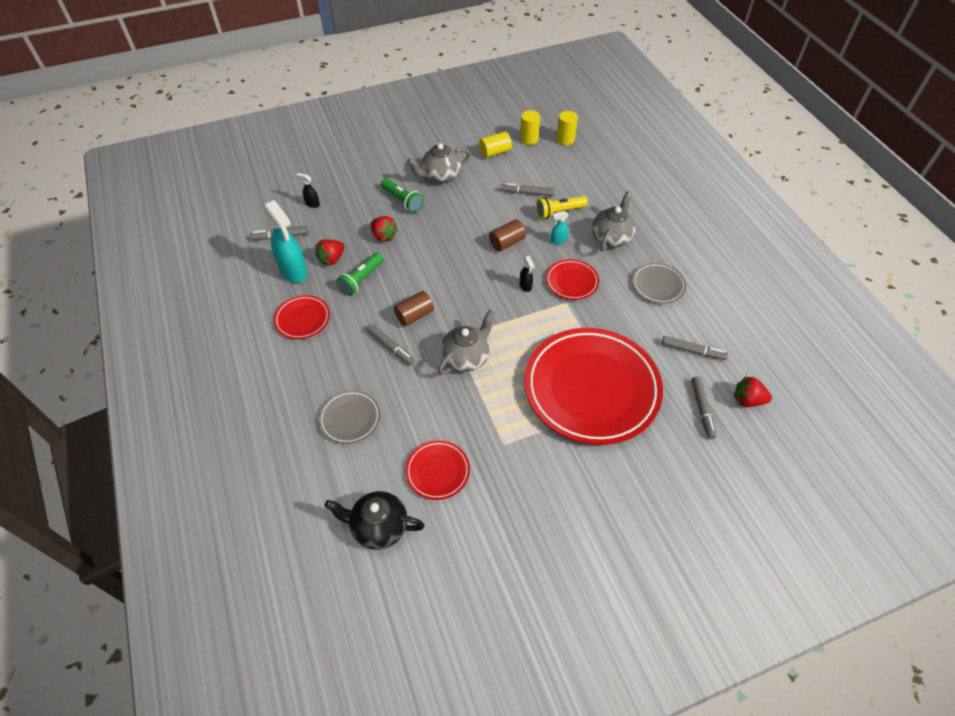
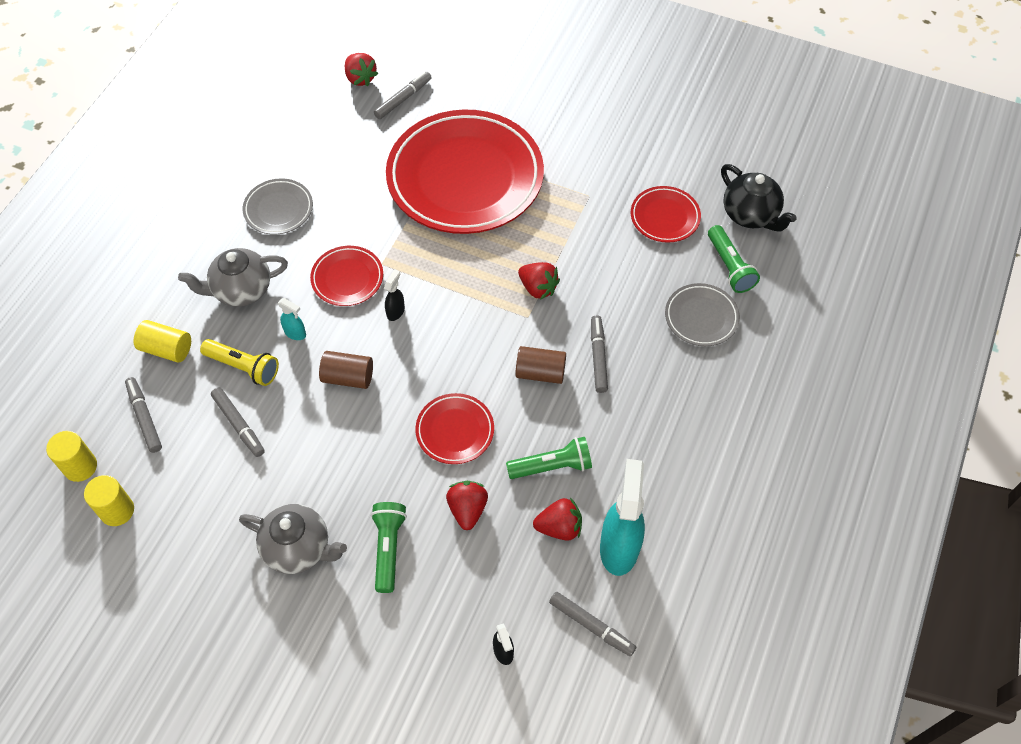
camera: 135 degrees left, 5 degrees up
(302, 319) = (661, 467): red plate -> red plate (455, 431)
(360, 470) = (729, 267): none -> green flashlight
(466, 358) = (538, 288): grey teapot -> red strawberry
(495, 152) = (185, 527): yellow cylinder -> yellow cylinder (167, 349)
(693, 351) = (341, 138): grey marker -> grey marker (144, 417)

